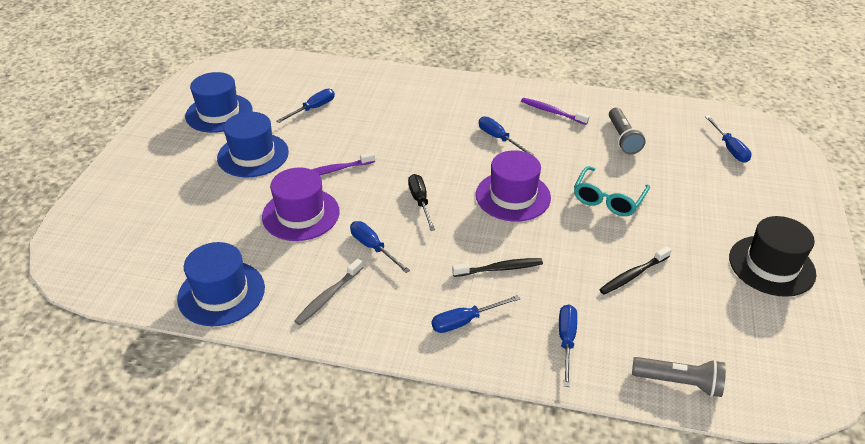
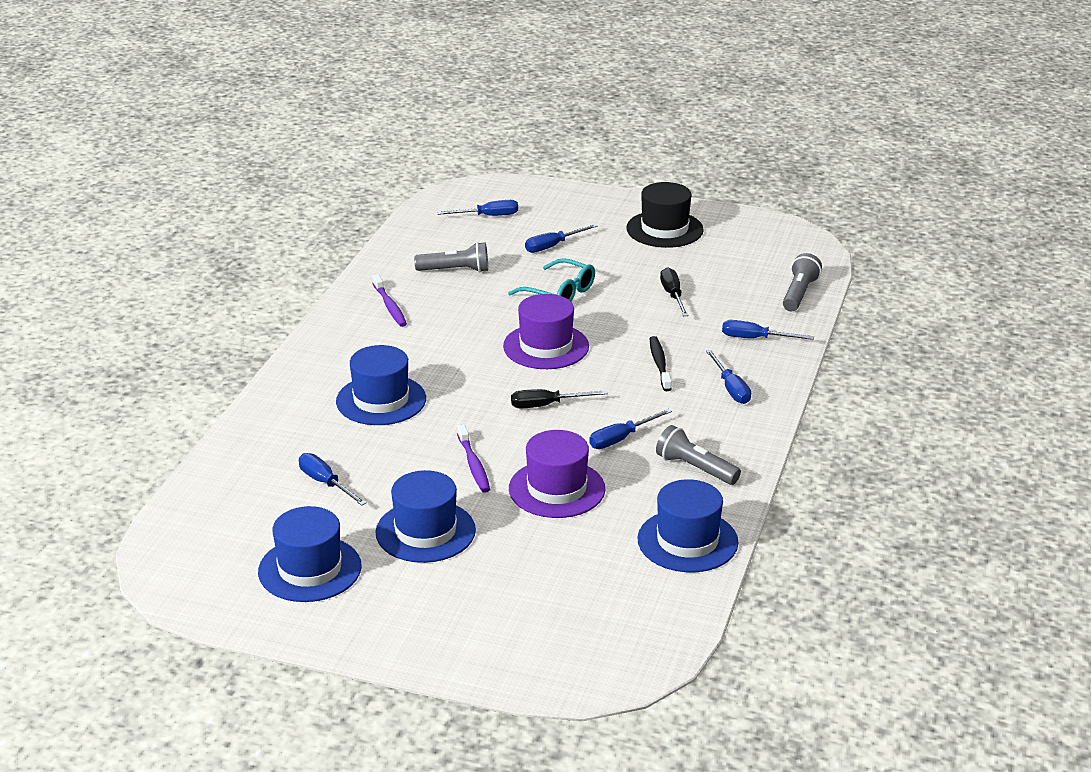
camera: 85 degrees left, 10 degrees down
(328, 296) = (695, 468): grey toothbrush -> grey flashlight
(417, 121) = (381, 400): none -> blue hat
(499, 138) = (435, 346): blue screwdriver -> blue screwdriver (553, 246)
(552, 112) = (390, 306): purple toothbrush -> purple toothbrush turned 60 degrees counterclockwise
(633, 275) = (673, 295): black toothbrush -> black screwdriver

